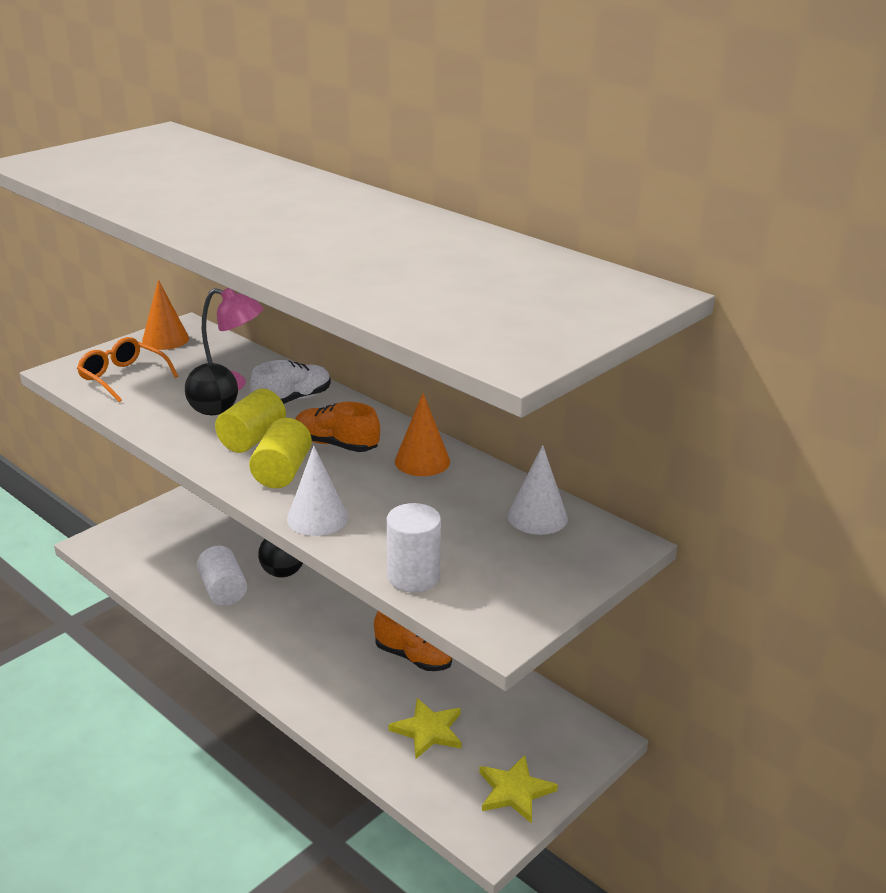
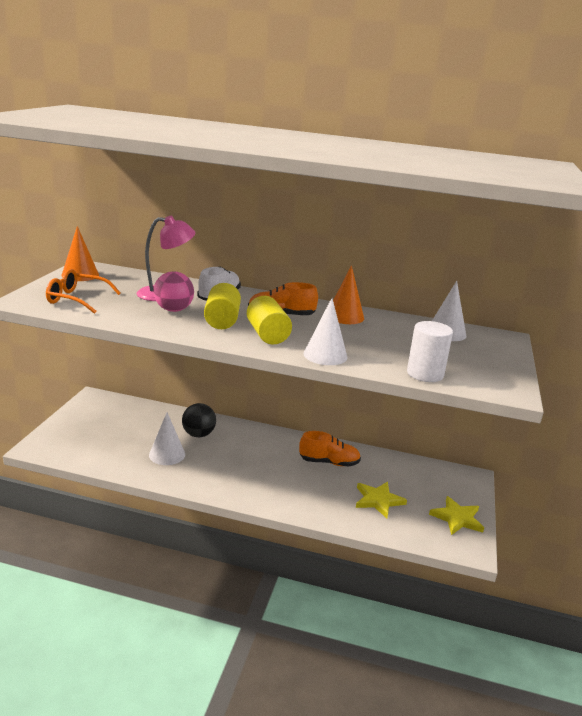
camera: 30 degrees left, 5 degrees down
(213, 412) = (173, 310): black ball -> pink ball
(223, 590) = (167, 454): white cylinder -> white cone

